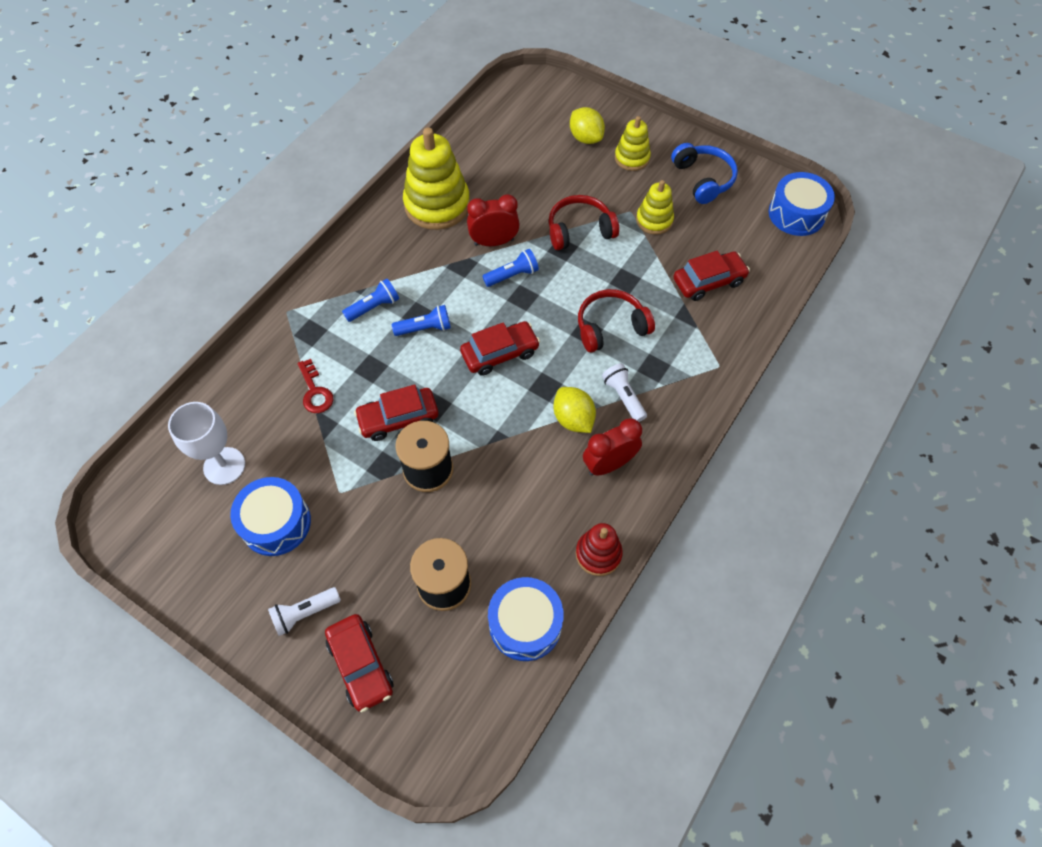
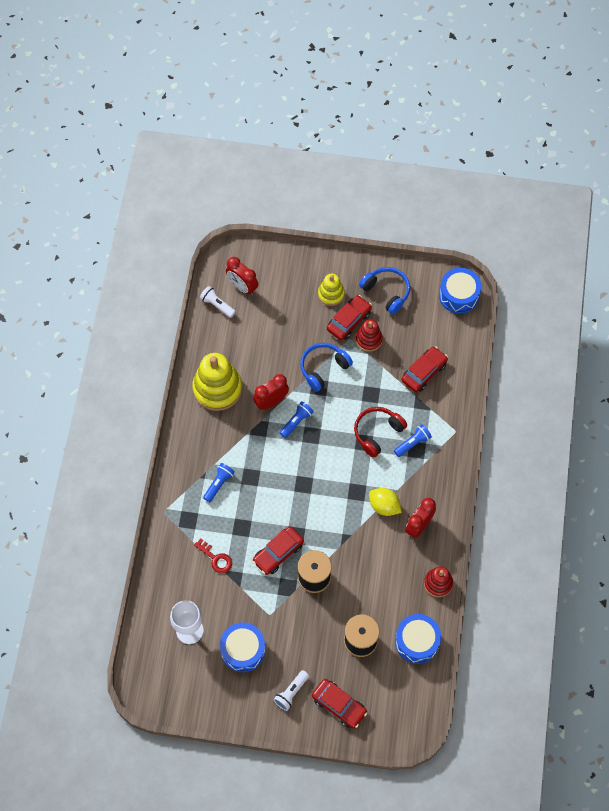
camera: 25 degrees left, 5 degrees up
(425, 328) = (260, 485): blue flashlight -> blue flashlight (412, 443)
(500, 353) = (317, 481): red car -> red car (349, 321)
(529, 116) = (242, 287): none -> red clock
(579, 230) = (323, 368): red headphones -> blue headphones
(585, 138) = (291, 290): yellow lemon -> none
(623, 397) = (407, 478): white flashlight -> white flashlight (217, 305)
(654, 220) = (369, 339): yellow stacking toy -> red stacking toy

